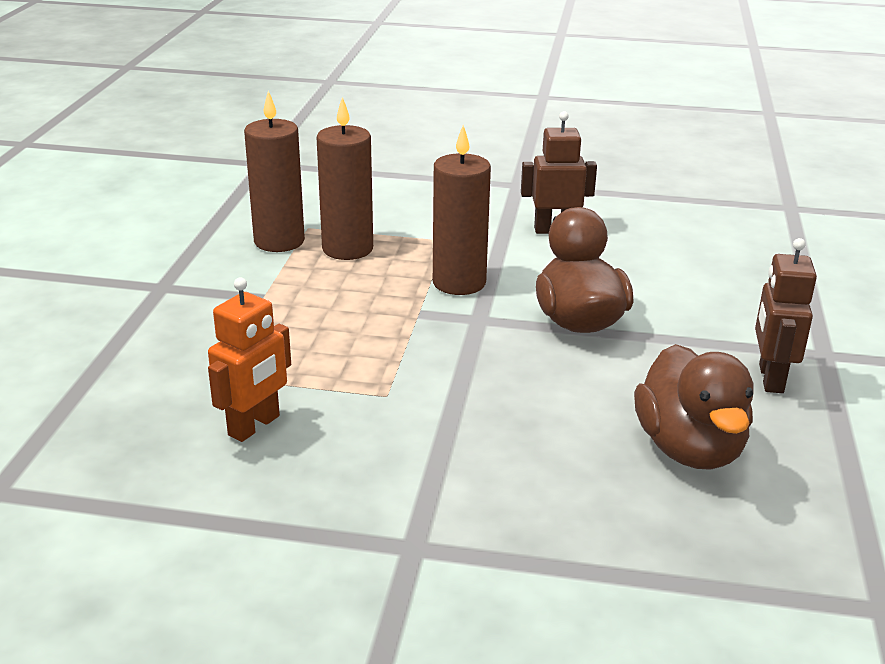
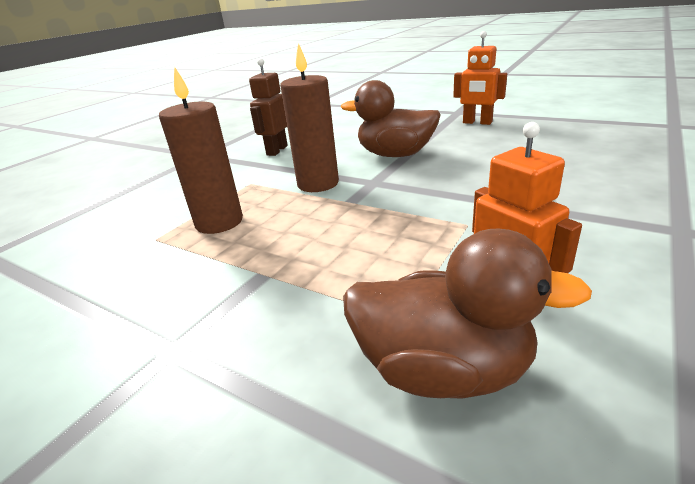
camera: 65 degrees left, 0 degrees up
(279, 241) = (163, 256): brown candle -> none
(689, 448) = (544, 143): brown duck -> brown duck (443, 369)
(770, 378) = (477, 122): brown robot -> orange robot

